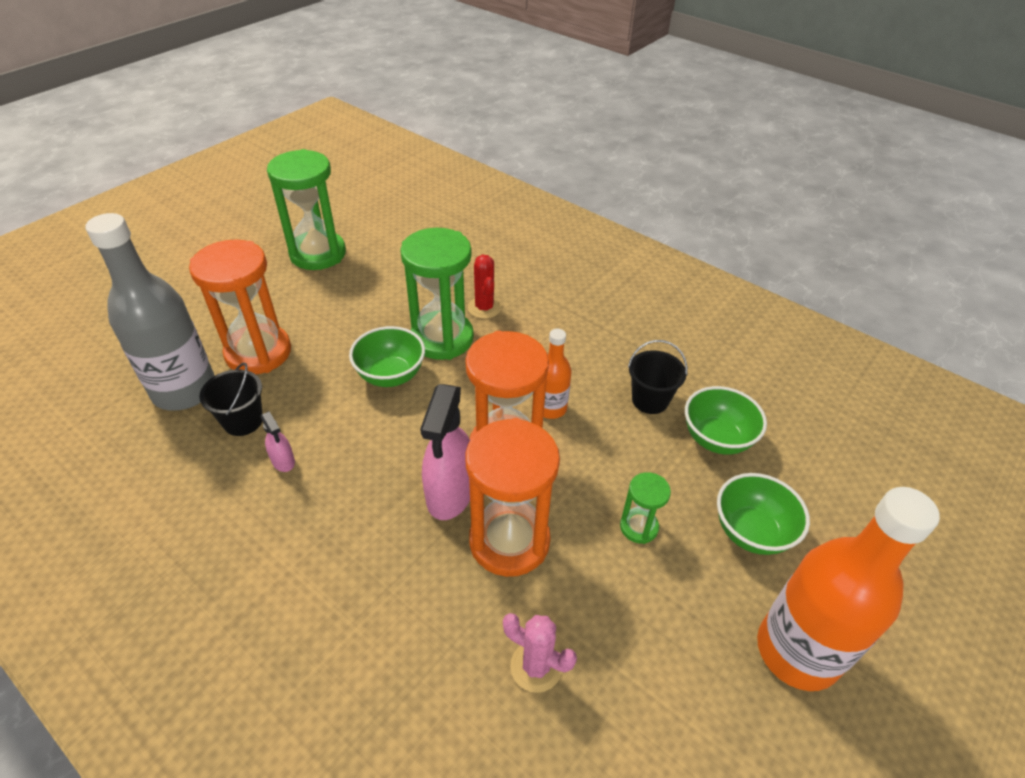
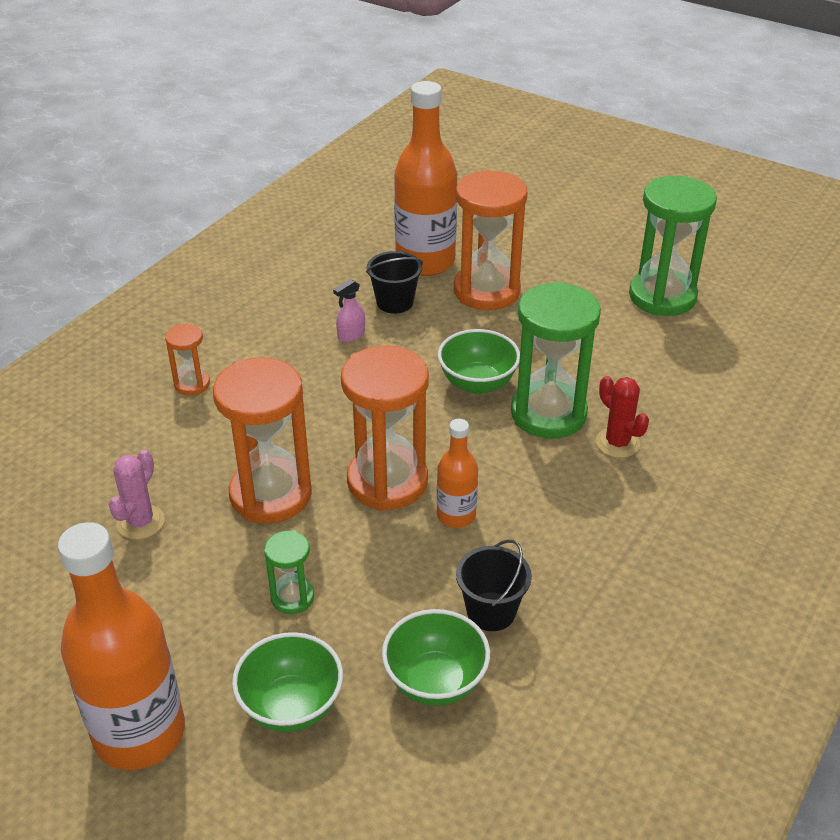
camera: 85 degrees right, 5 degrees down
(184, 390) = (425, 262): grey bottle -> orange bottle
(313, 619) = (192, 384): none -> orange hourglass
(450, 493) = (324, 447): pink spray bottle -> none
(484, 308) = (617, 443): red cactus -> red cactus turned 75 degrees clockwise

